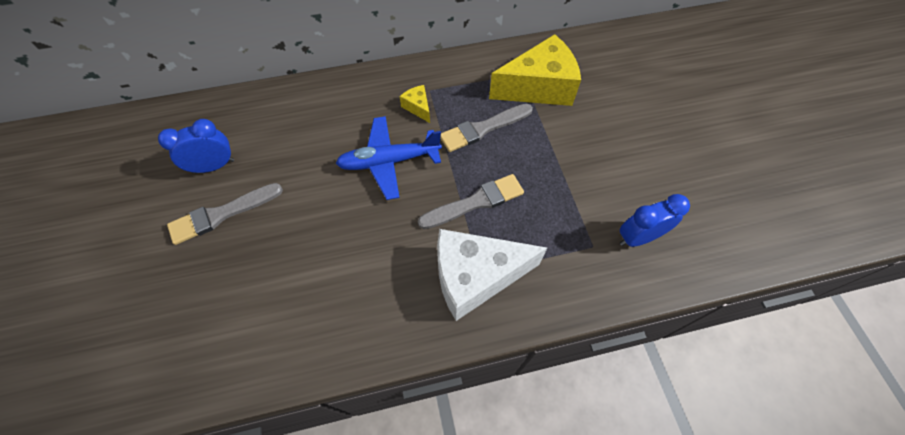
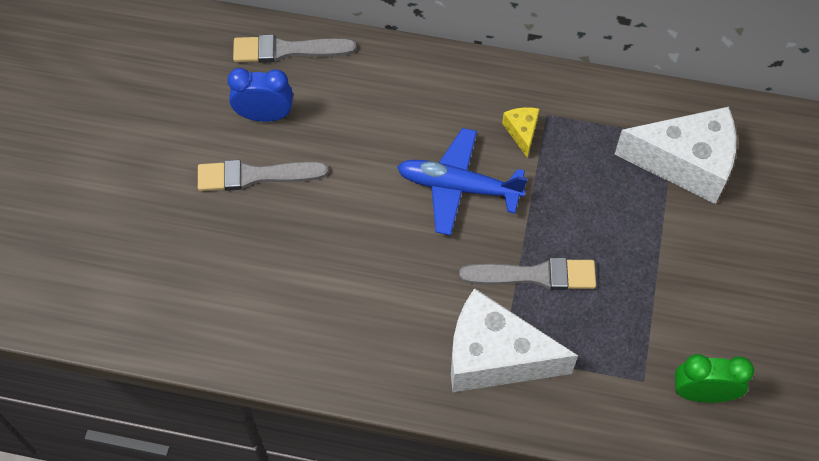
camera: 25 degrees right, 0 degrees up
(483, 129) = (587, 190): grey brush -> grey brush (287, 50)
(538, 87) = (685, 163): yellow cheese -> white cheese
(638, 237) = (702, 393): blue clock -> green clock

